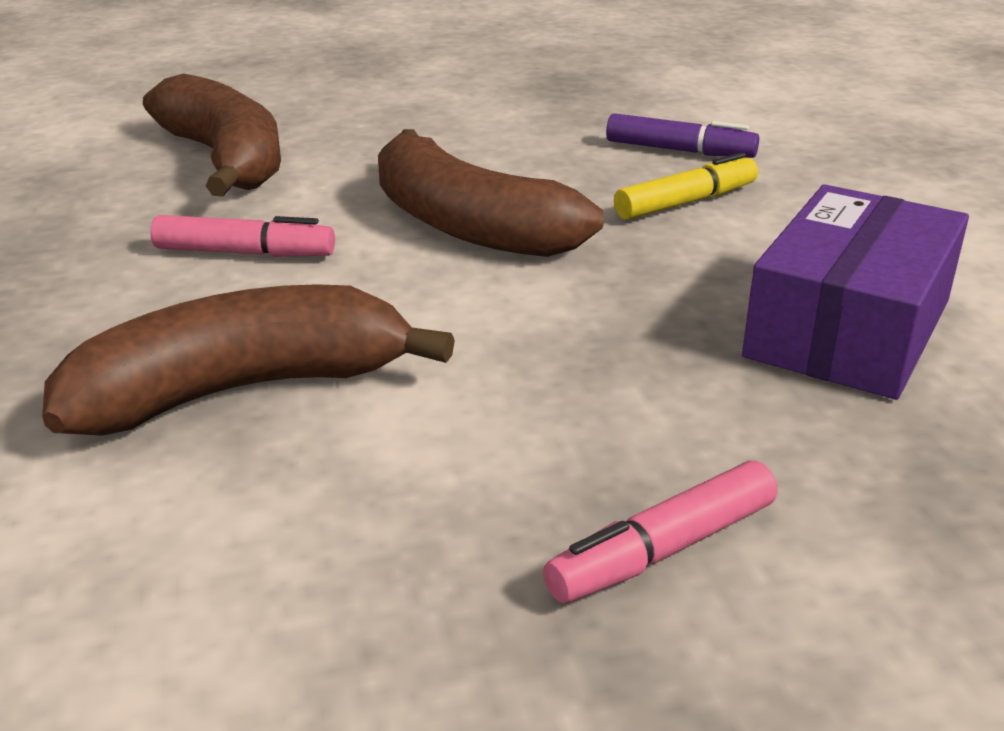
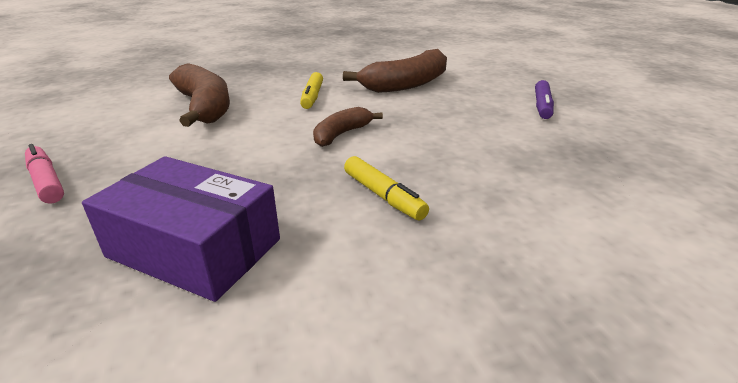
camera: 85 degrees right, 0 degrees up
(244, 253) = (312, 97): pink marker -> yellow marker
(467, 225) = (341, 134): brown banana -> brown banana, size x0.57
(679, 150) = (478, 196): purple marker -> purple marker (542, 106)

